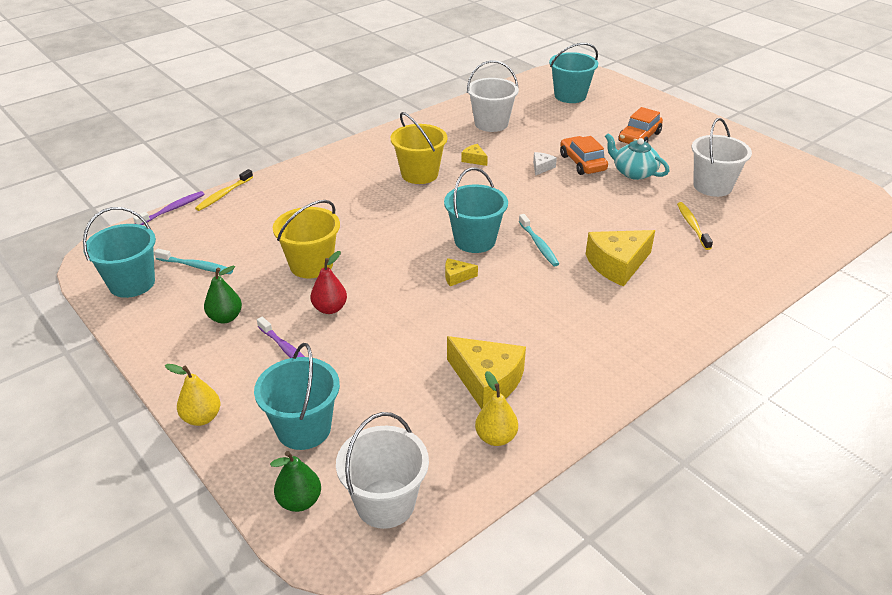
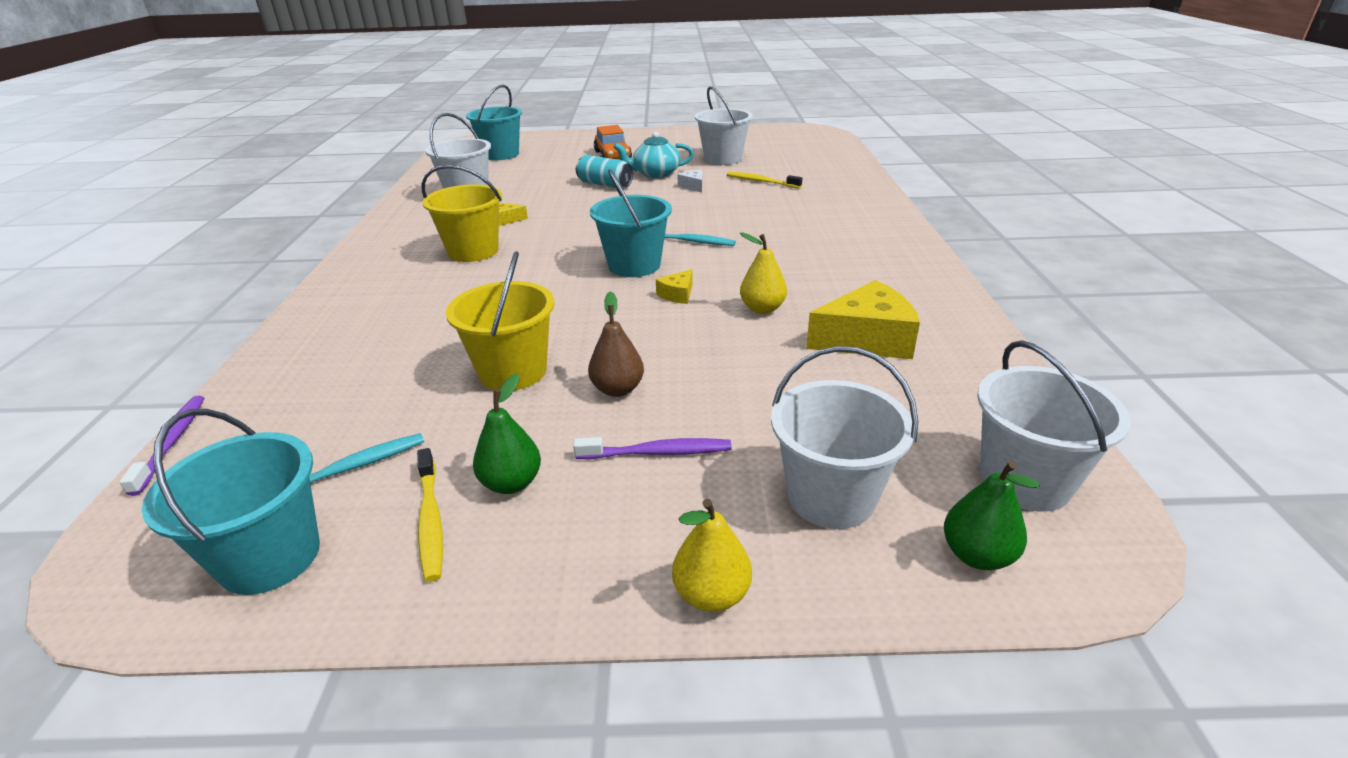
camera: 50 degrees left, 5 degrees down
(223, 194) = (238, 384): yellow toothbrush -> yellow toothbrush (430, 520)
(304, 429) = (831, 497): turquoise bucket -> white bucket
(330, 308) = (617, 389): red pear -> brown pear
(495, 437) = (961, 367): yellow pear -> yellow pear (762, 309)
(541, 167) = (579, 200): white cheese -> white cheese (693, 186)
(582, 163) = (605, 184): orange car -> turquoise can
(617, 264) = (770, 223): yellow cheese -> none

